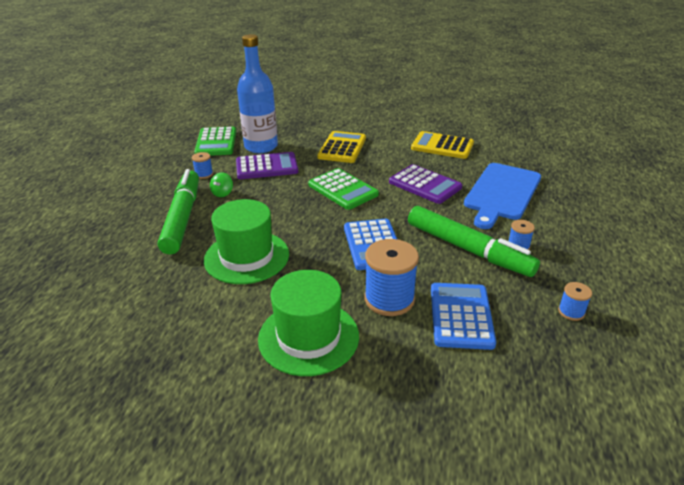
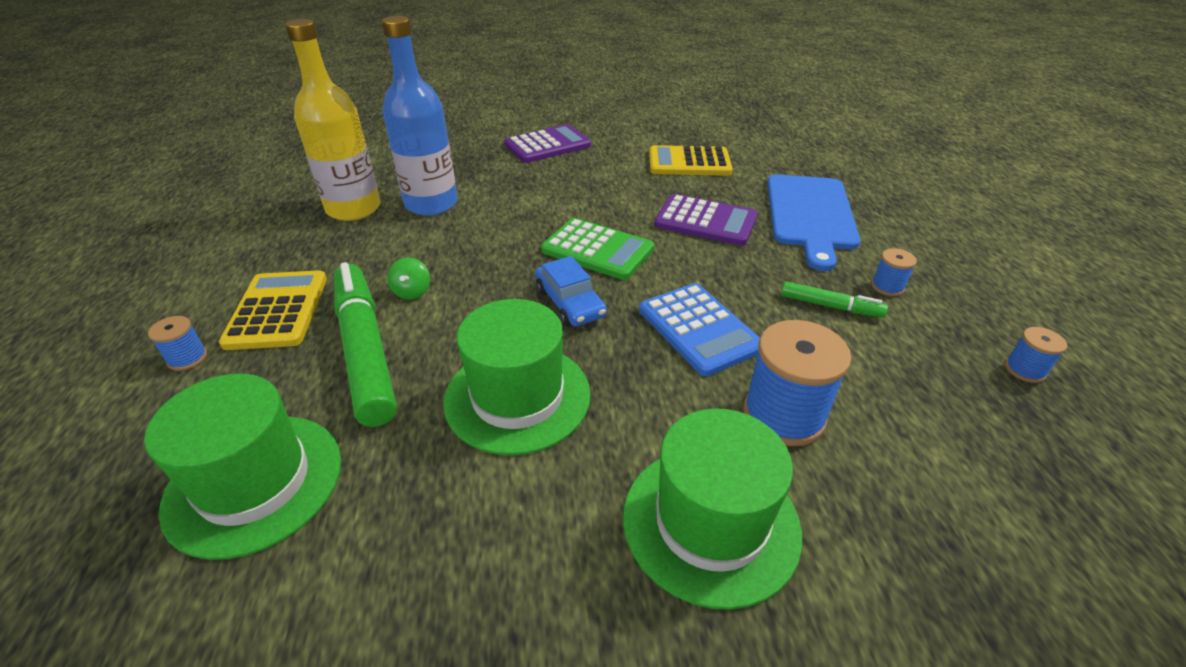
camera: 20 degrees left, 5 degrees up
(102, 266) = (254, 482): none -> green hat
(204, 174) = (362, 265): blue spool -> blue spool (187, 358)
(216, 142) = (353, 209): green calculator -> yellow bottle
(266, 167) = (459, 234): purple calculator -> purple calculator (547, 145)
(306, 216) = (570, 303): none -> blue car
(342, 148) = (555, 186): yellow calculator -> yellow calculator (278, 310)
(461, 316) = (899, 416): blue calculator -> none
(468, 249) = (830, 306): green marker -> green marker, size x0.48

